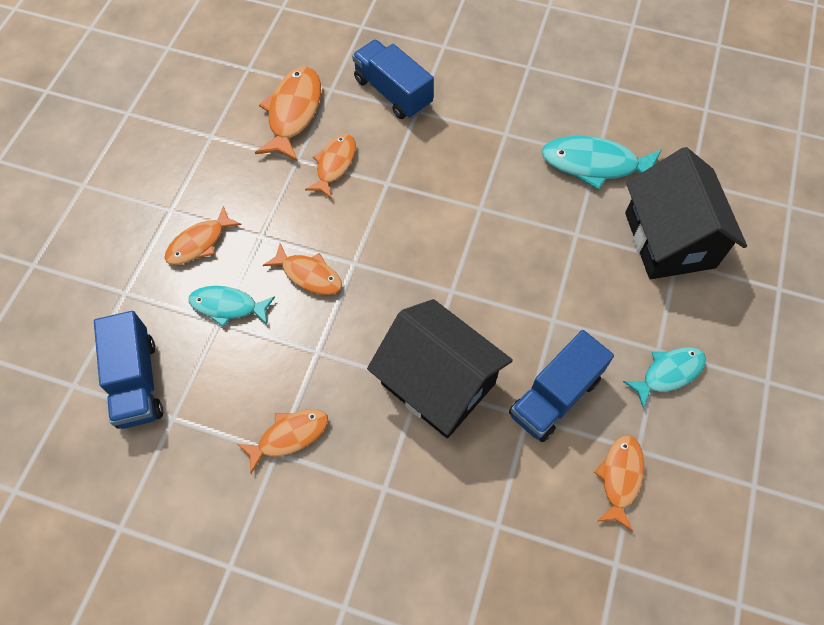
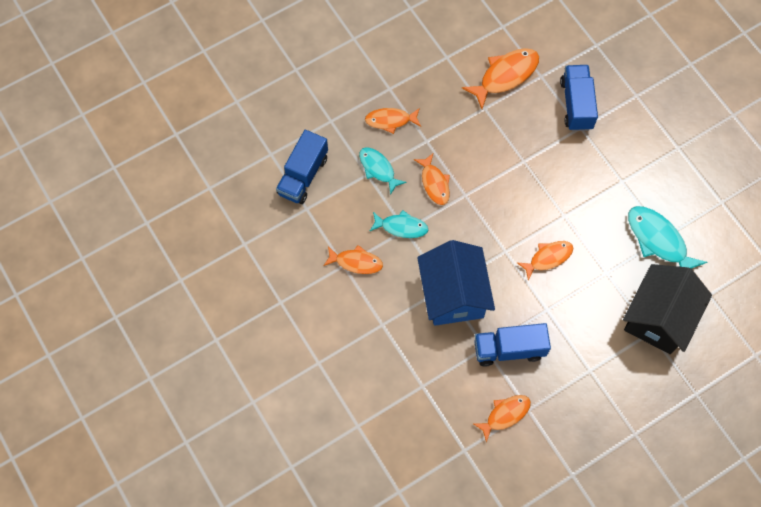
camera: 40 degrees right, 5 degrees up
(334, 165) = (502, 127): orange fish -> orange fish (548, 258)
(438, 383) = (453, 294): black house -> blue house
(668, 373) = (583, 386): turquoise fish -> turquoise fish (401, 227)

